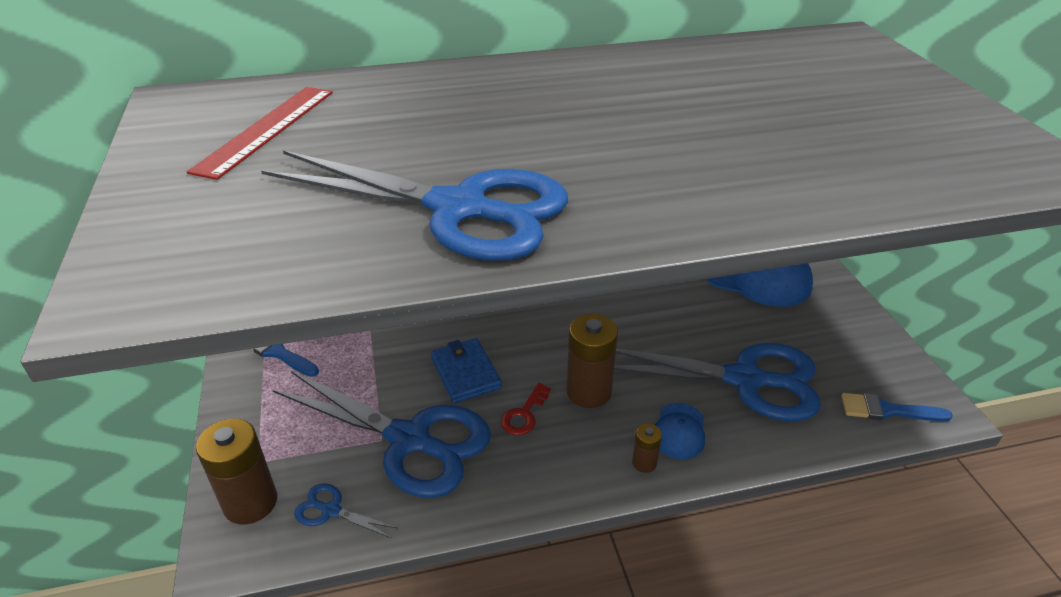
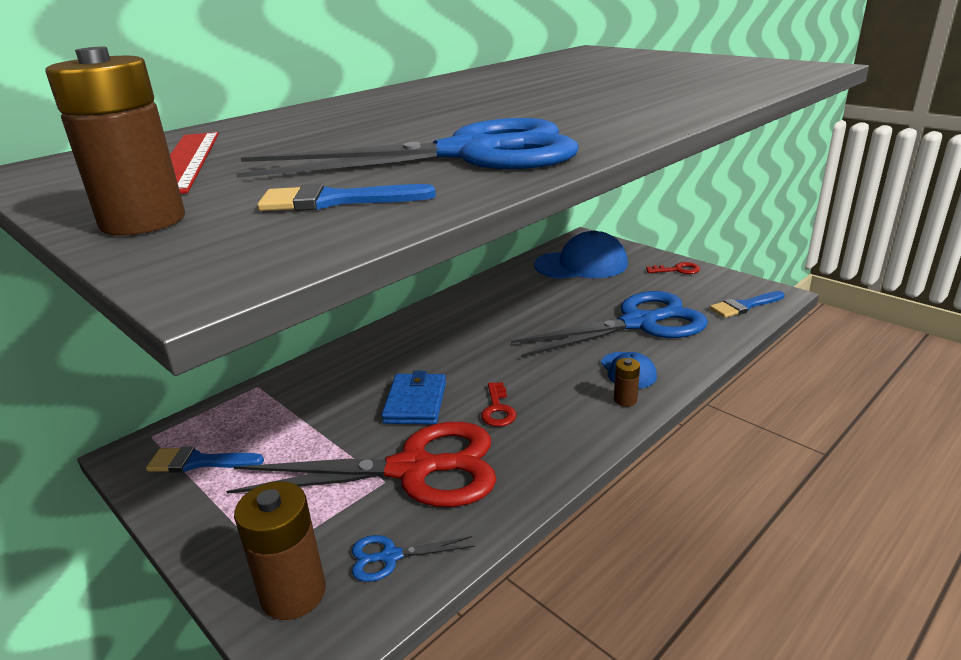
camera: 30 degrees left, 10 degrees down
(284, 238) = (335, 201): none -> blue brush
(409, 440) = (413, 469): blue scissors -> red scissors
(465, 373) = (415, 403): blue wallet -> blue wallet turned 60 degrees clockwise
(589, 392) = (534, 374): brown battery -> brown battery (143, 221)
(858, 328) = (677, 270): none -> red key

